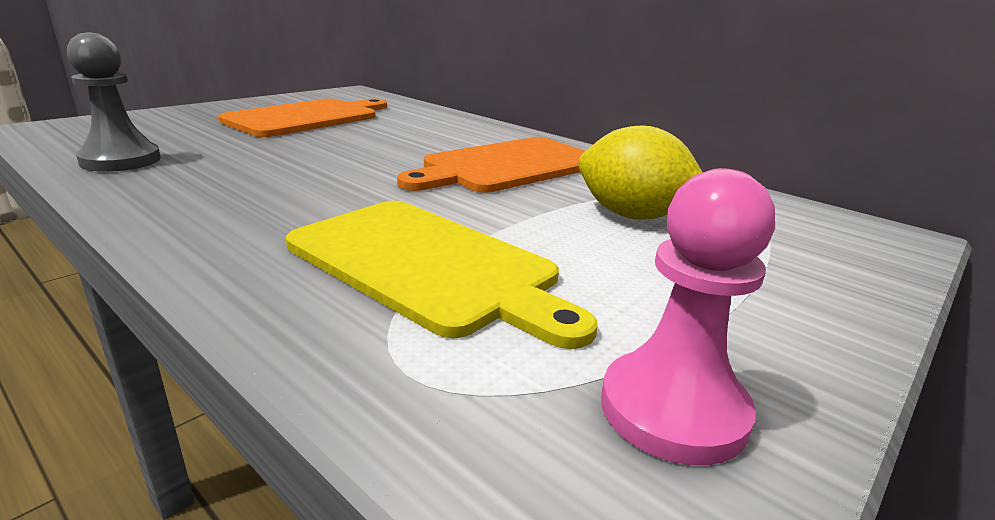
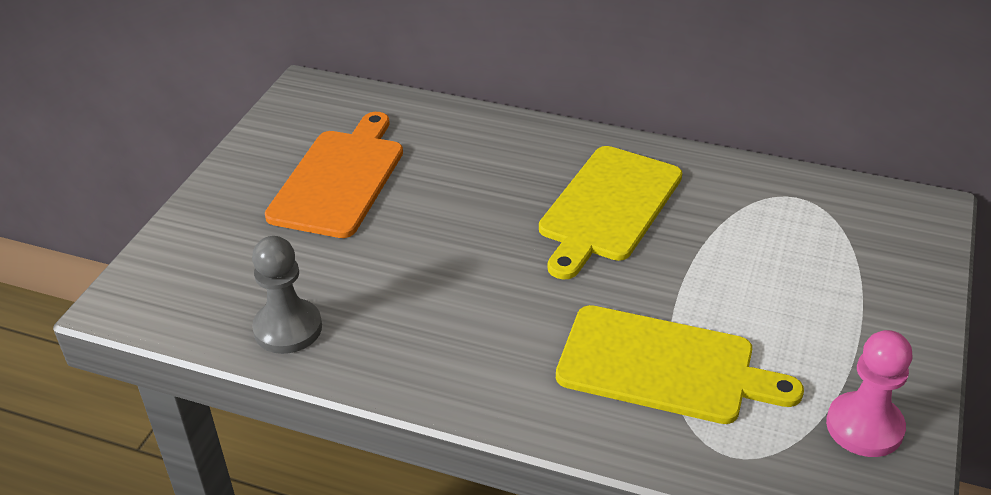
camera: 20 degrees left, 15 degrees up
(508, 166) = (608, 207): orange cutting board -> yellow cutting board
(632, 216) = (750, 251): yellow lemon -> none

